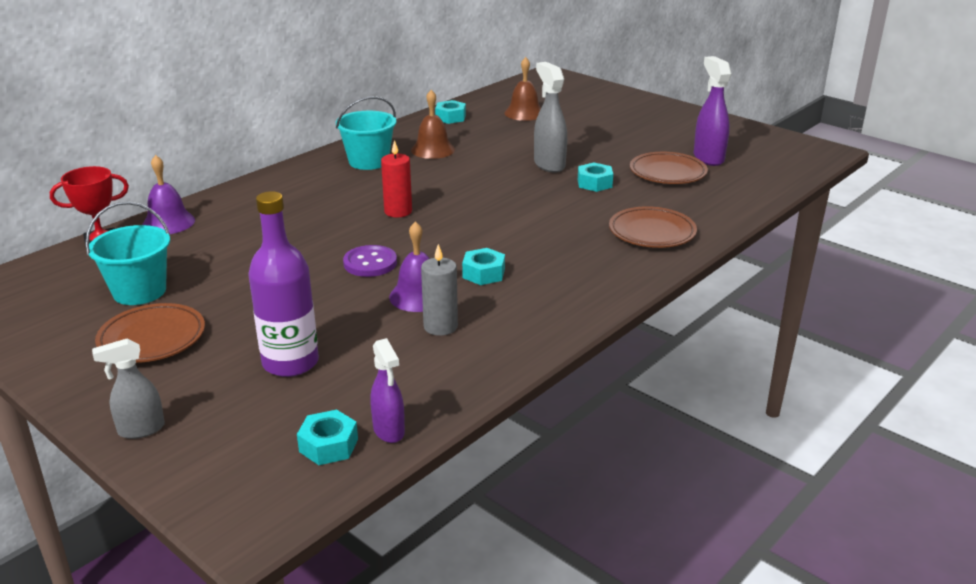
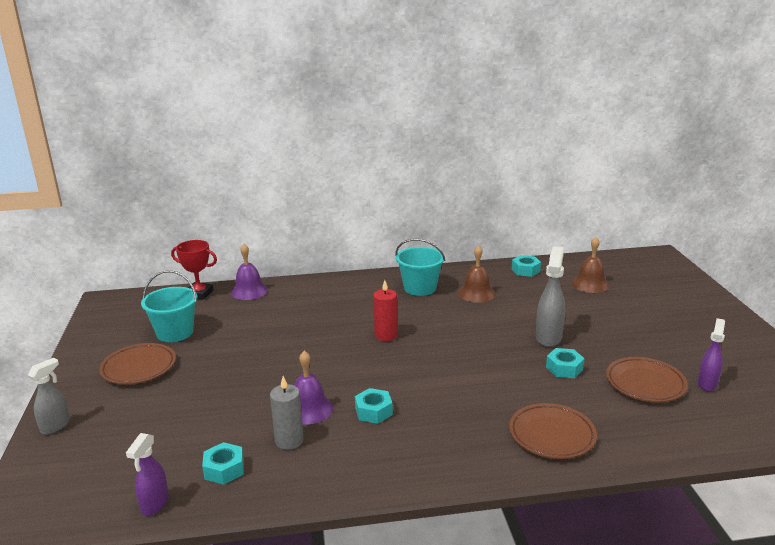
camera: 40 degrees right, 5 degrees down
(140, 430) = (56, 426): grey spray bottle -> grey spray bottle turned 105 degrees clockwise
(290, 362) = (176, 421): purple bottle -> none
(328, 445) = (114, 493): turquoise nut -> turquoise nut (224, 469)
(370, 263) = (315, 369): purple button -> none
(708, 158) = (707, 383): purple spray bottle -> purple spray bottle, size x0.66

